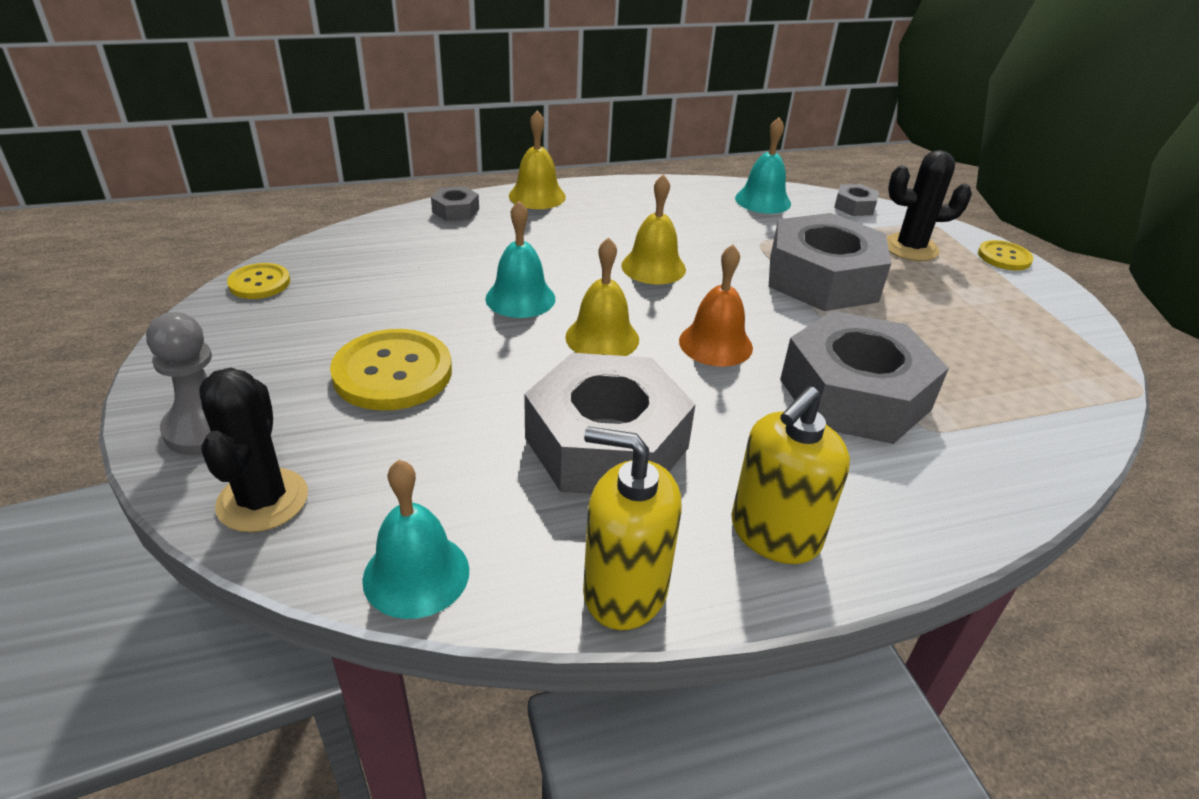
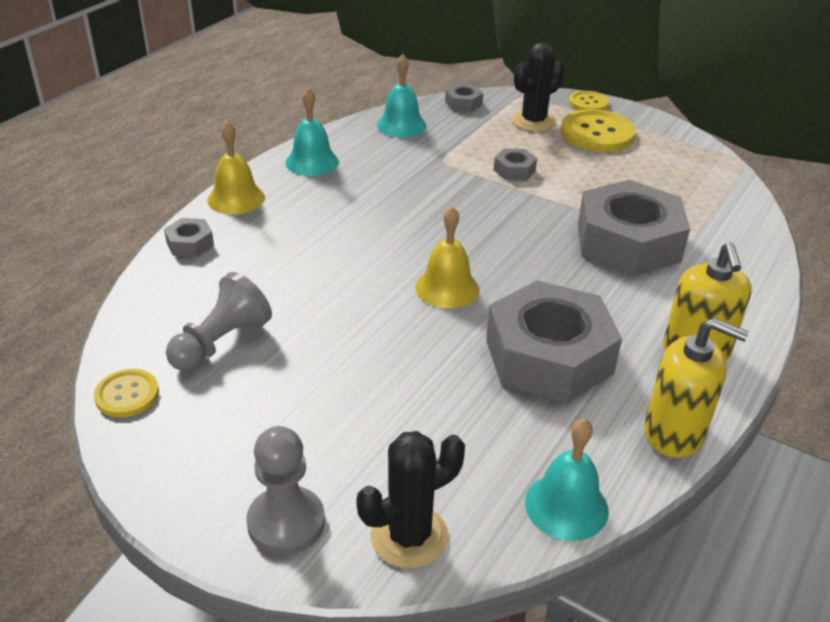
camera: 40 degrees left, 0 degrees up
(263, 500) = (409, 536): black cactus -> black cactus turned 75 degrees counterclockwise
(369, 283) = (221, 342): none -> grey pawn
(392, 372) = (351, 397): yellow button -> yellow button (597, 133)
(520, 298) = (352, 290): turquoise bell -> turquoise bell (312, 162)
(624, 590) = (674, 433): yellow soap dispenser -> yellow soap dispenser turned 135 degrees counterclockwise
(653, 267) = (404, 216): yellow bell -> none
(715, 344) = (517, 252): orange bell -> none
(822, 278) = (514, 170): grey nut -> grey nut, size x0.42

